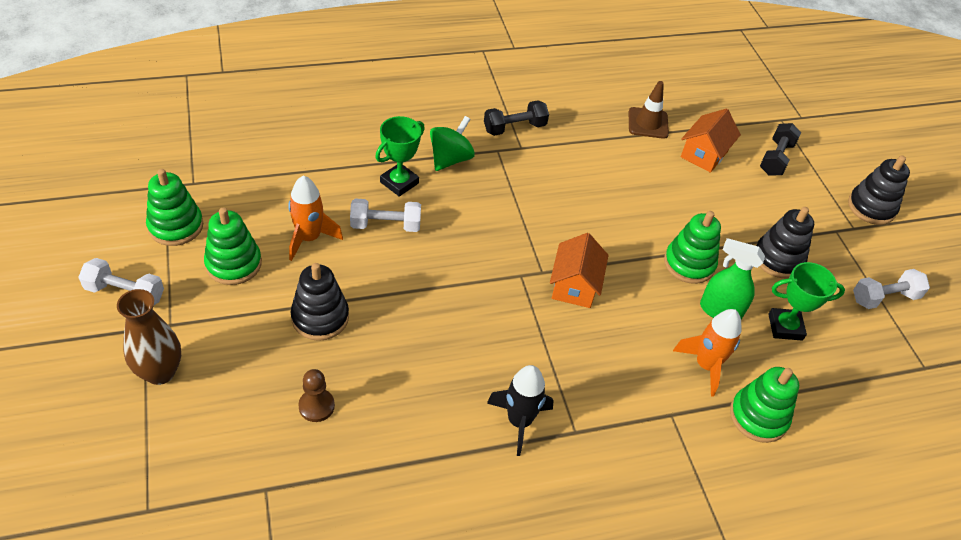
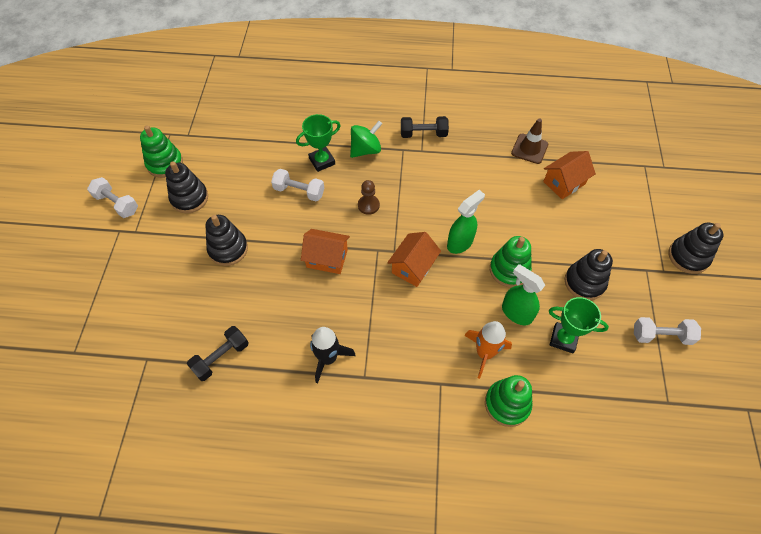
camera: 25 degrees right, 10 degrees up
(160, 372) = (116, 263): brown vase -> none
(233, 264) = (189, 198): green stacking toy -> black stacking toy
(309, 238) = (244, 190): orange rocket -> none
(316, 406) = (200, 311): brown pawn -> brown pawn (368, 205)
(461, 300) = (327, 258): none -> orange house
(618, 245) = (460, 243): none -> green spray bottle
(775, 158) = (623, 198): black dumbbell -> black dumbbell (221, 357)

